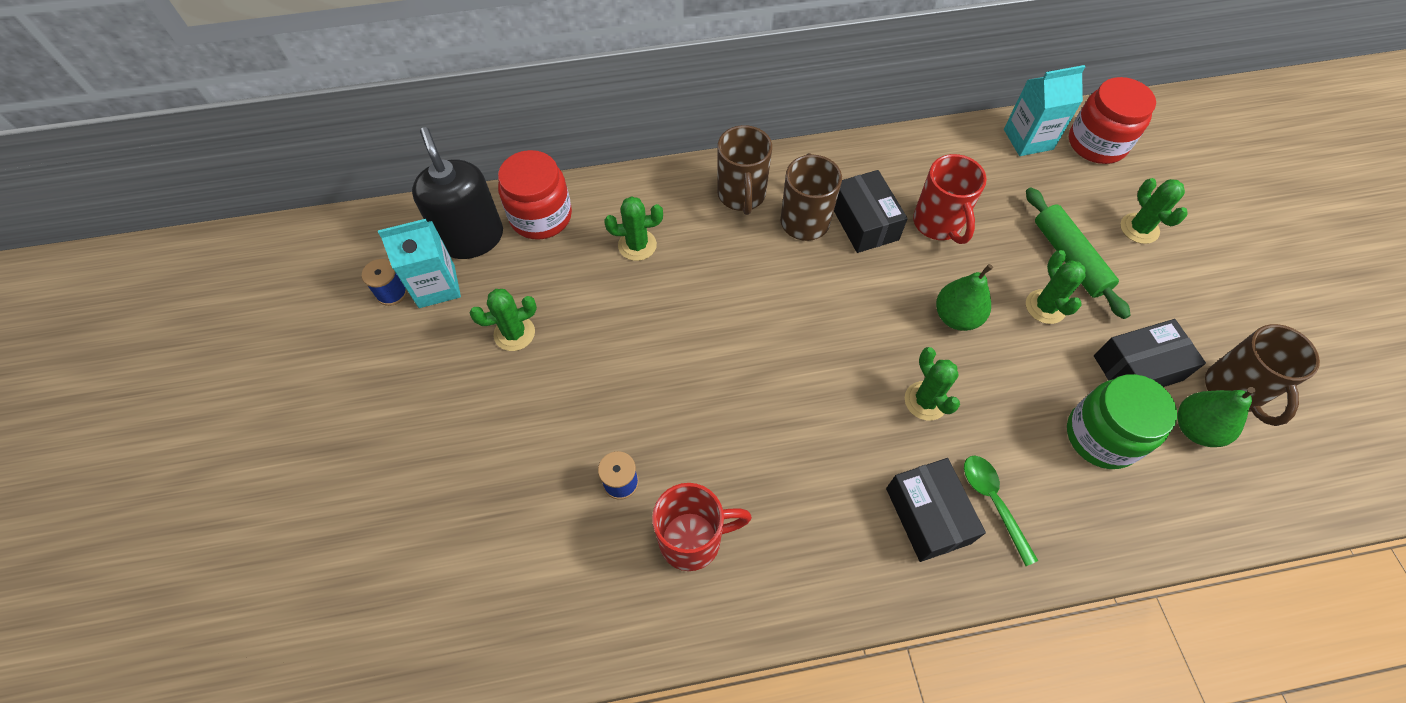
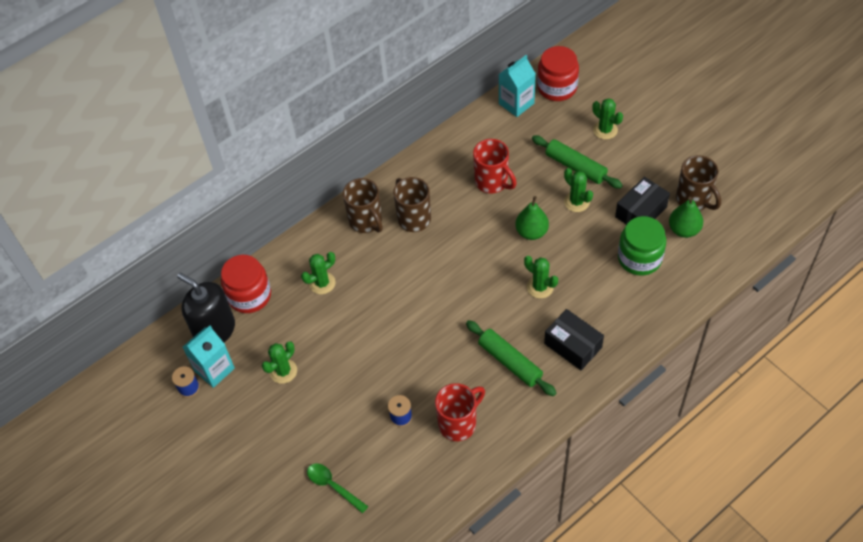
camera: 25 degrees left, 5 degrees down
(820, 488) = (510, 362): none -> green rolling pin
(864, 222) = (449, 202): black box -> none
(993, 502) = (602, 321): green spoon -> green spoon (333, 486)

